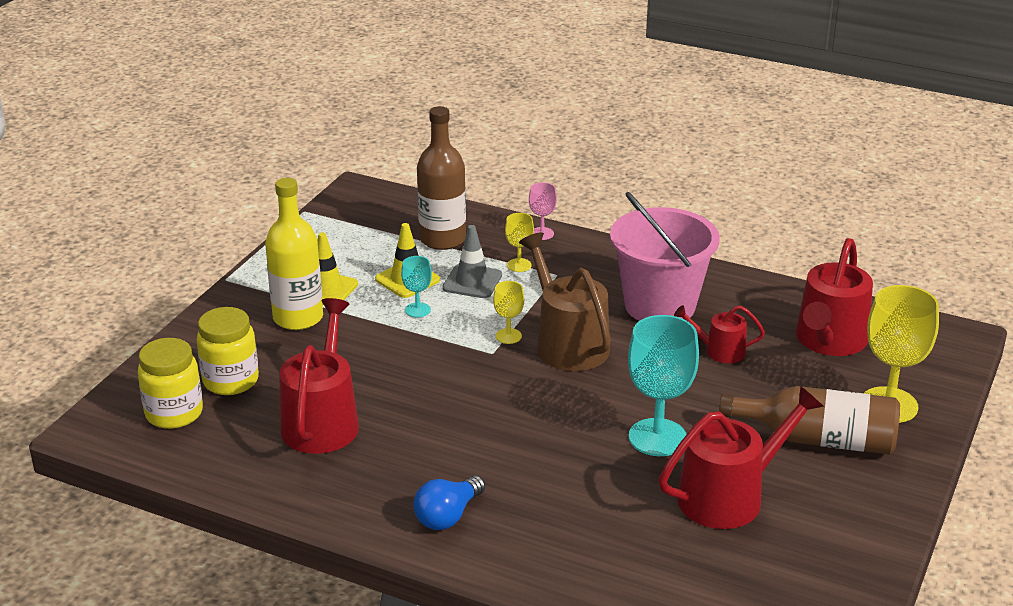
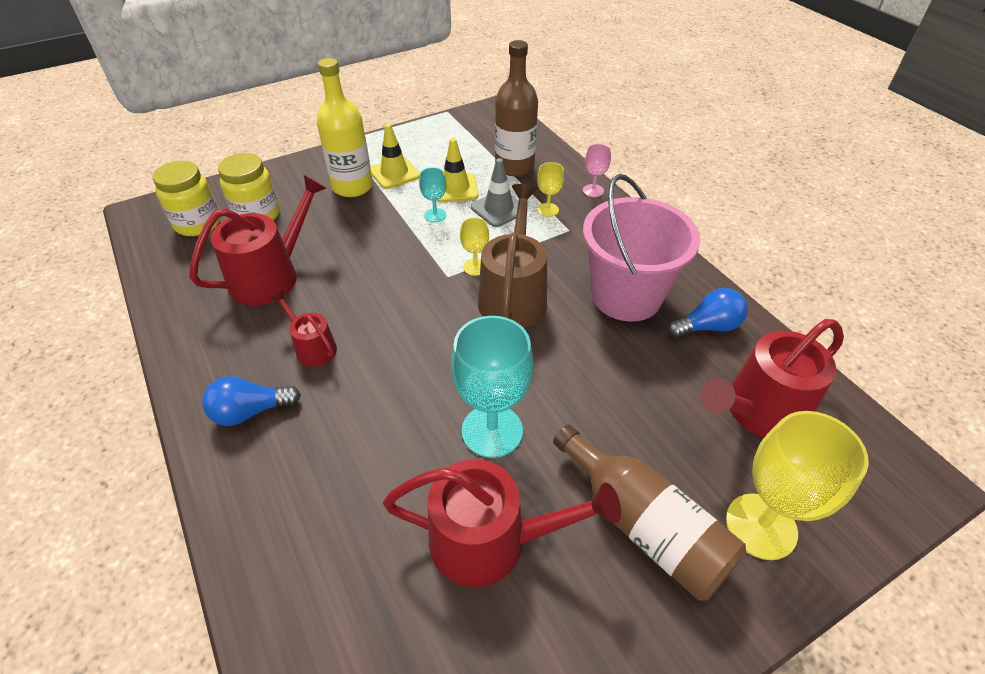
camera: 35 degrees right, 15 degrees up
(720, 351) = (637, 368): red watering can -> red watering can (312, 347)
(743, 302) = (707, 326): none -> blue light bulb

